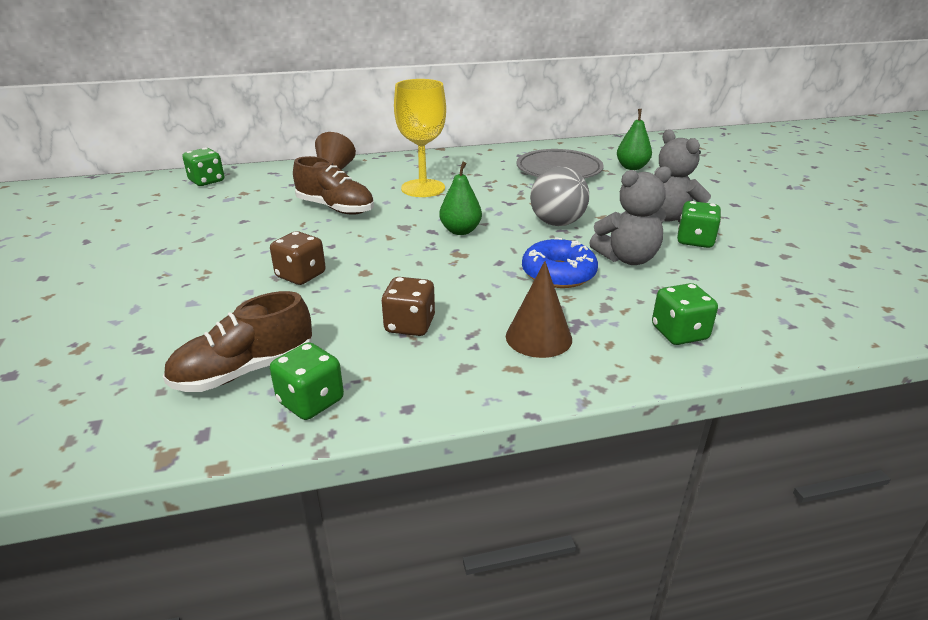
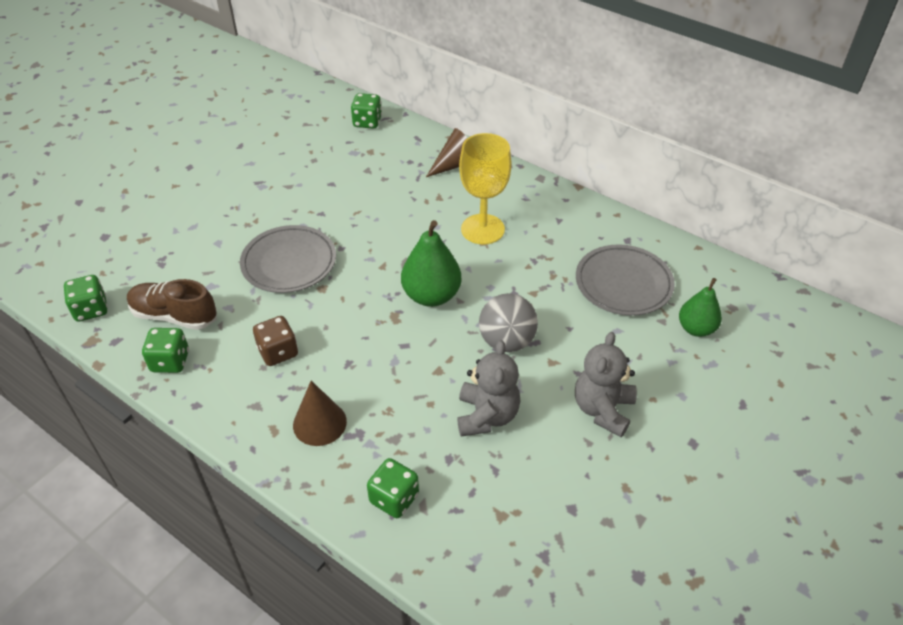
camera: 50 degrees right, 15 degrees up
(301, 275) = (289, 263): brown dice -> grey plate
(335, 208) = (396, 210): brown shoe -> none
(460, 231) = (431, 295): green pear -> green pear, size x1.51
(558, 274) = (419, 387): blue donut -> none
(627, 258) = (487, 416): grey teddy bear -> grey teddy bear turned 120 degrees counterclockwise
(695, 241) = (569, 445): green dice -> green dice (91, 309)

